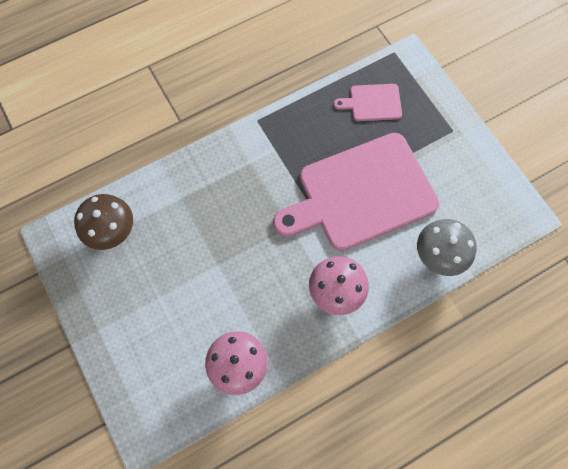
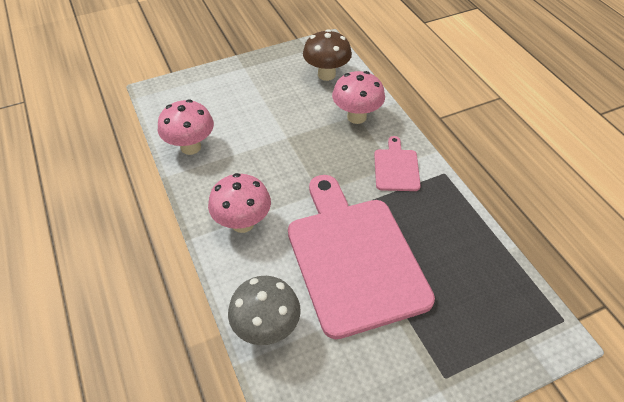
camera: 95 degrees right, 20 degrees down
(184, 197) = (356, 117): none -> pink mushroom
(372, 103) = (479, 284): pink cutting board -> pink cutting board (396, 168)

